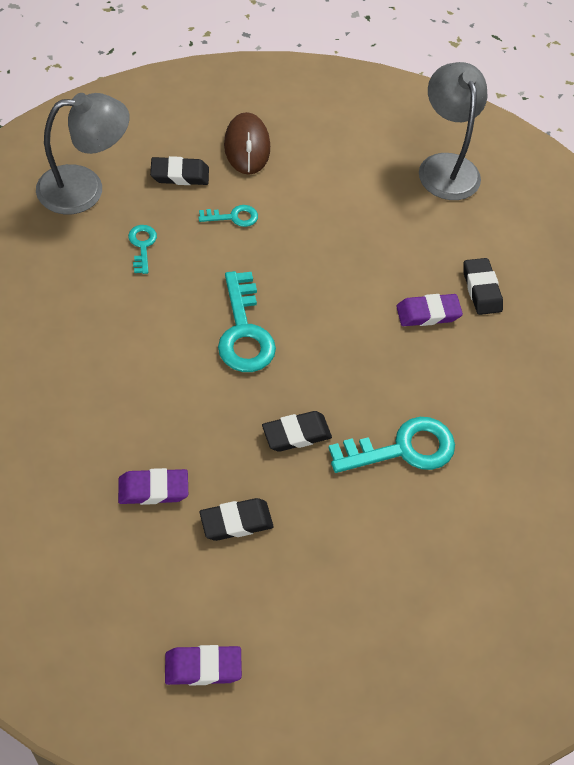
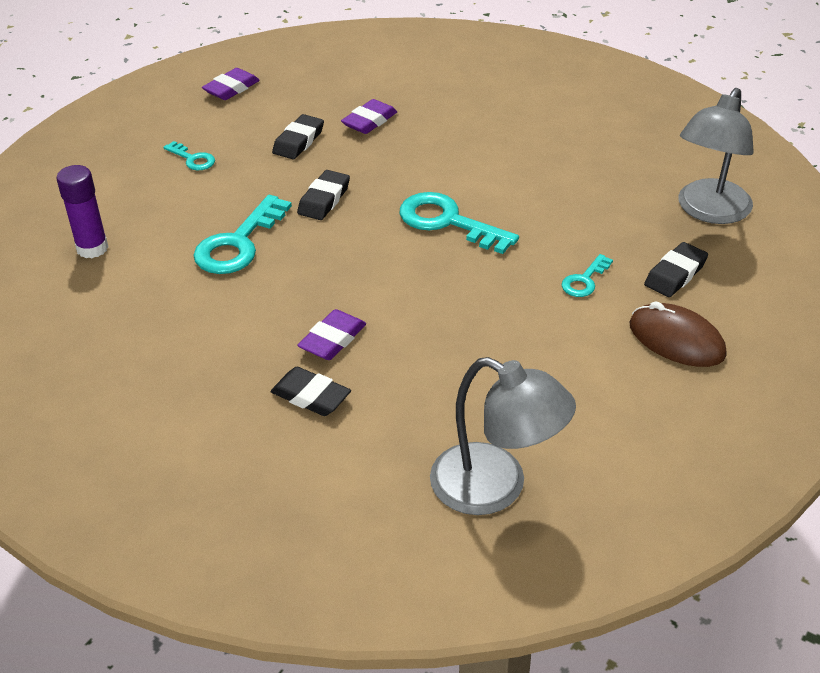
camera: 140 degrees right, 15 degrees down
(142, 246) = (603, 212): turquoise key -> turquoise key (192, 159)
(512, 548) = (92, 248): none -> purple glue stick

